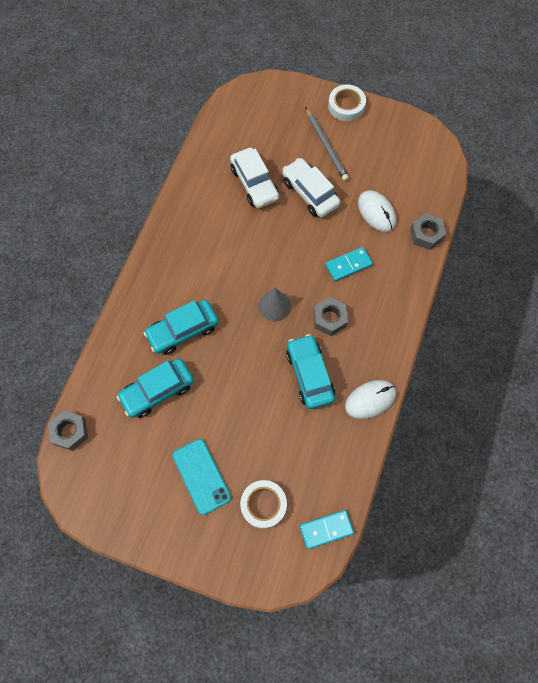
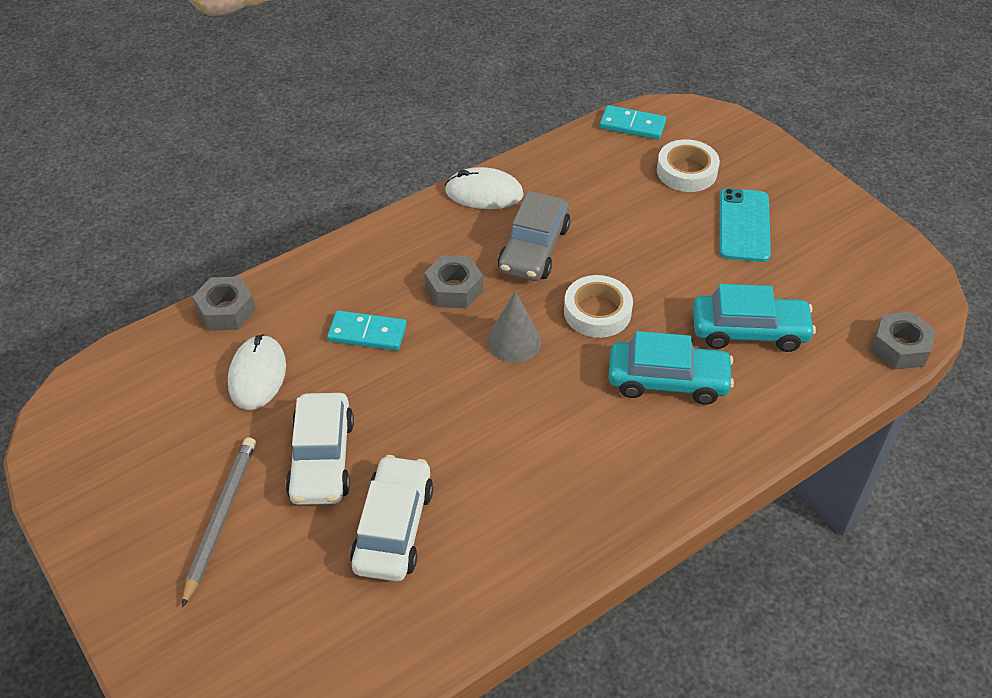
camera: 145 degrees left, 20 degrees down
(309, 375) = (534, 249): turquoise car -> grey car
(346, 106) = (112, 569): white tape -> white tape (597, 312)

